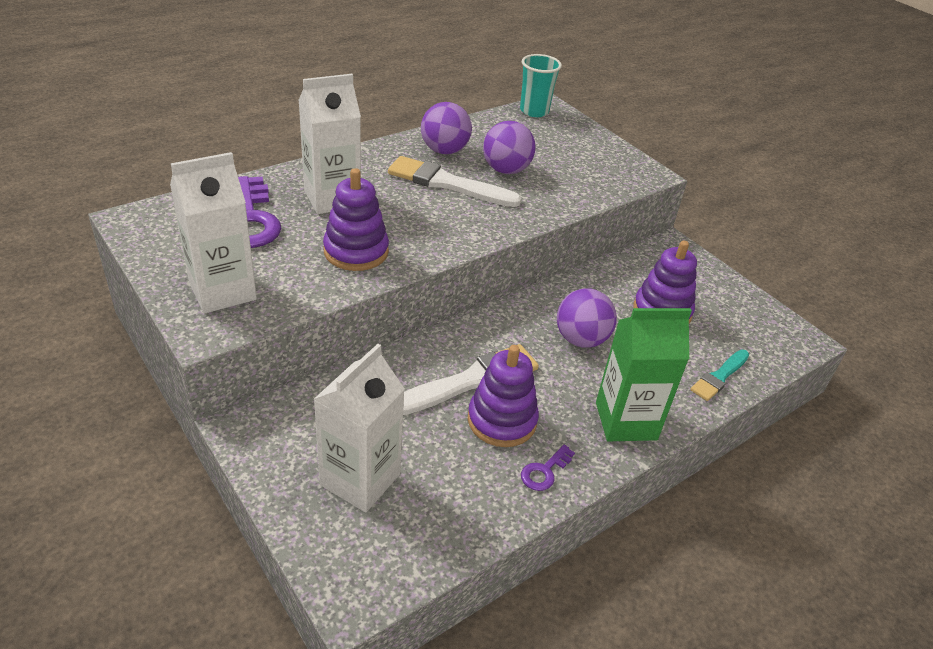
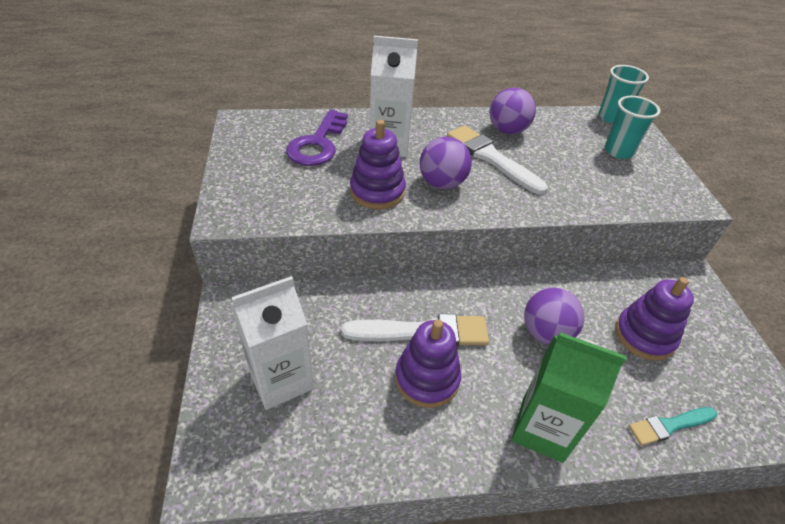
camera: 30 degrees right, 5 degrees up
(222, 291) = (258, 191): white carton -> none
(506, 170) = (551, 160): purple ball -> purple ball (442, 183)
(544, 471) = (434, 443): purple key -> none
(561, 144) = (619, 151): none -> turquoise cup

